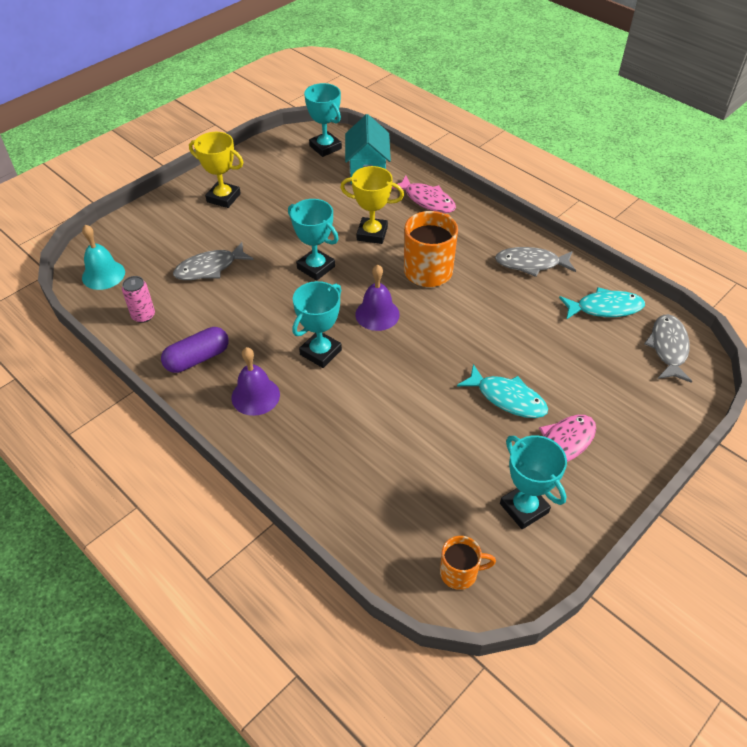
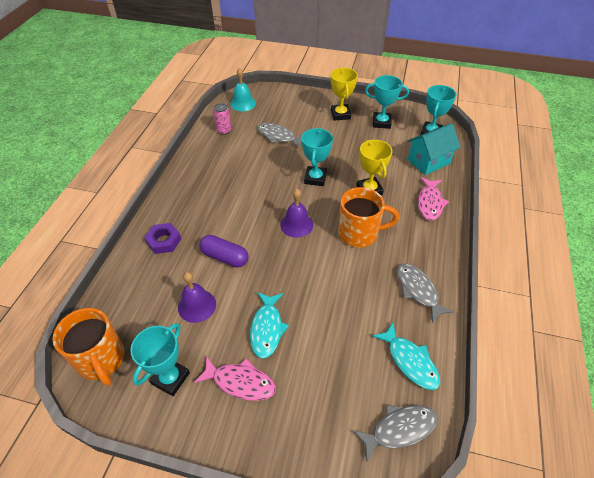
camera: 60 degrees right, 0 degrees up
(197, 358) = (206, 165): purple capsule -> purple capsule (225, 257)
(255, 396) = (193, 200): purple bell -> purple bell (197, 306)
(307, 450) = (164, 241): none -> purple nut
(320, 352) = (245, 212): turquoise trophy -> turquoise trophy (381, 122)
(460, 573) = (101, 359): orange mug -> orange mug, size x1.80

